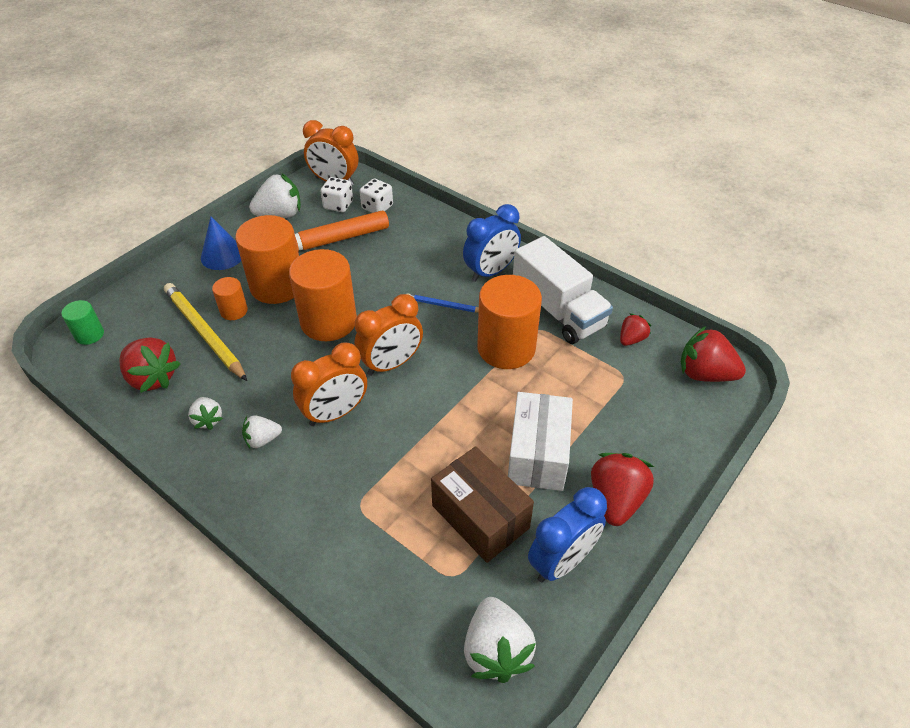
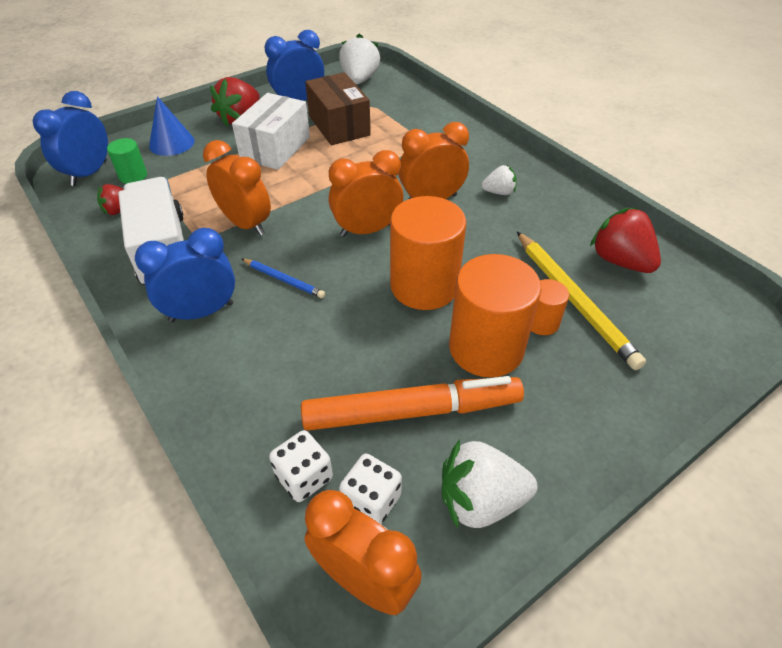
camera: 165 degrees left, 0 degrees up
(89, 335) = (721, 325): green cylinder -> green cylinder (133, 176)
(208, 420) = (551, 214): white strawberry -> none
(222, 255) = (572, 422): blue cone -> blue cone (171, 143)
(506, 348) = (246, 224): orange cylinder -> orange clock
(704, 374) = (89, 173): red strawberry -> blue clock

